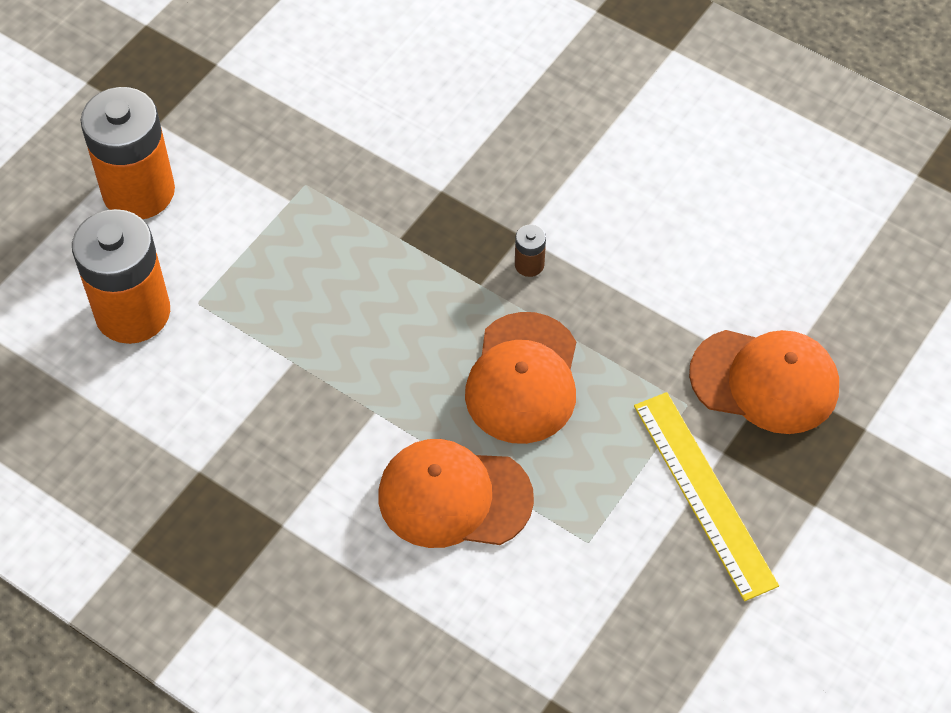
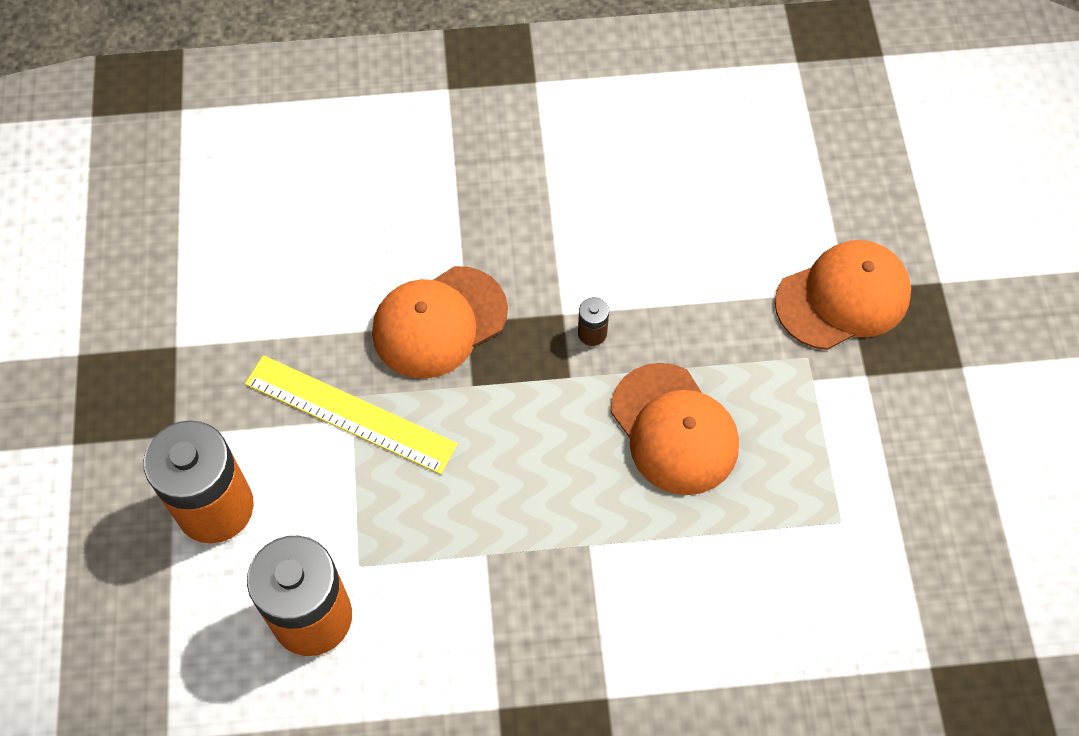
camera: 40 degrees left, 5 degrees up
(454, 497) = (714, 566): orange cap -> orange cap (439, 322)
(704, 493) = (883, 417): yellow ruler -> yellow ruler (350, 413)

